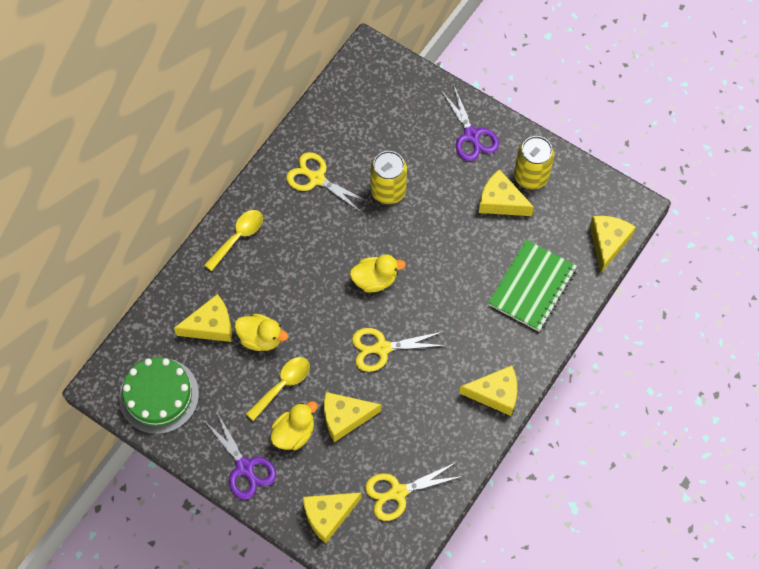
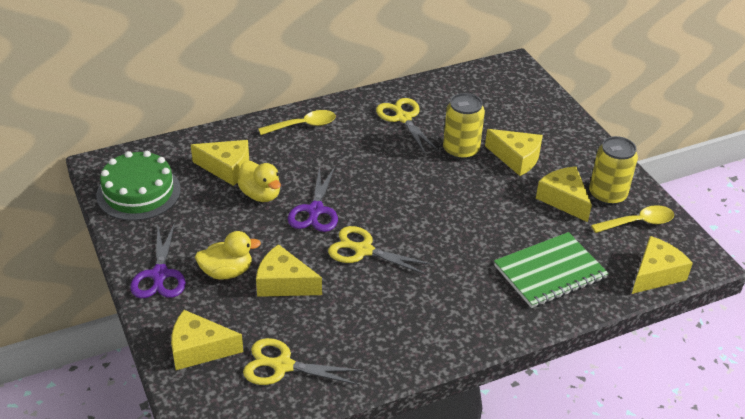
camera: 30 degrees right, 25 degrees down
(283, 385) = (249, 234): yellow spoon -> yellow spoon (638, 222)
(375, 279) = (398, 201): yellow duck -> none
(472, 136) = (568, 147): purple scissors -> purple scissors (315, 211)
(495, 393) = (447, 336): yellow cheese -> yellow cheese (516, 158)

